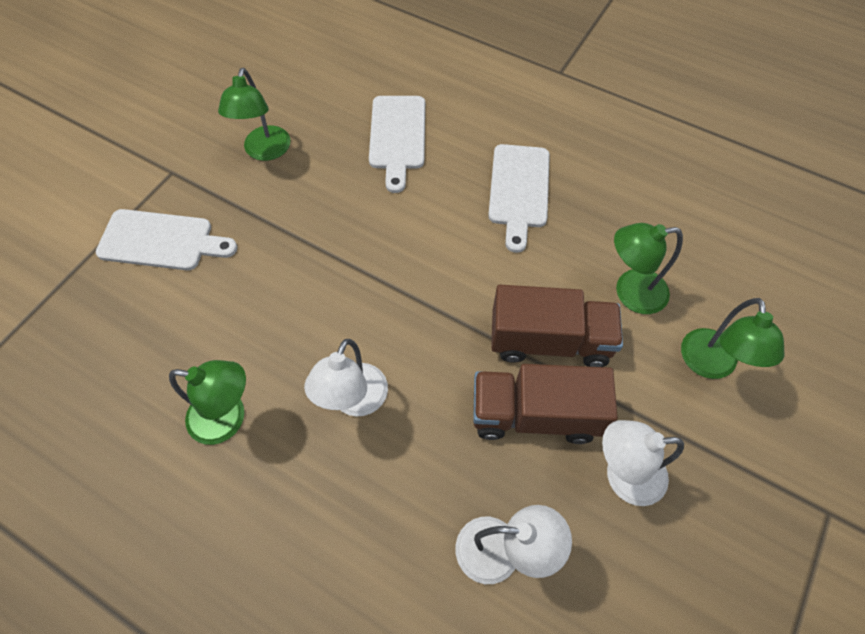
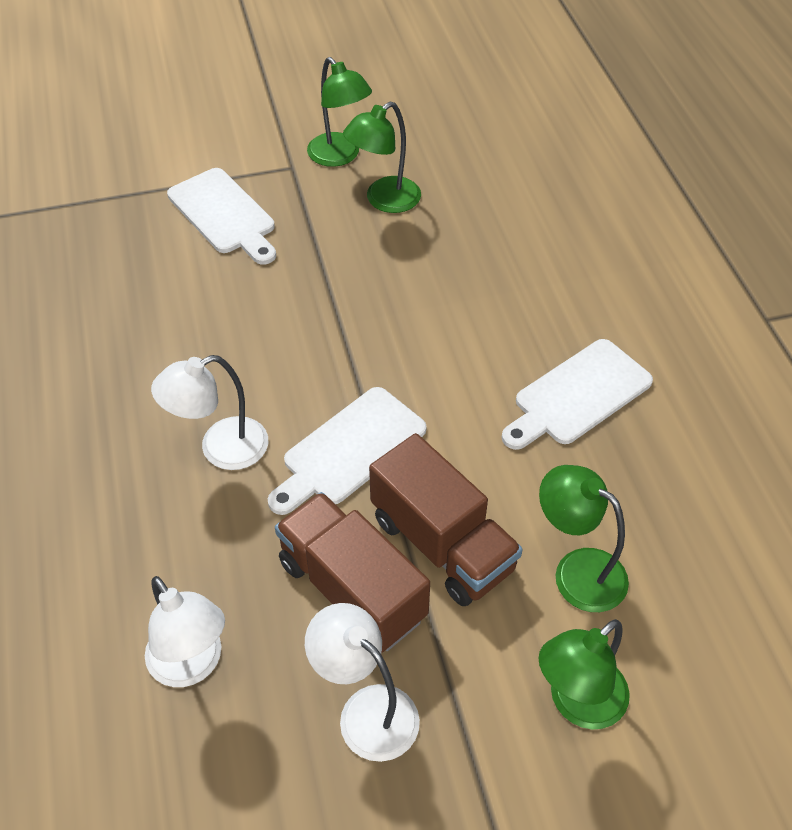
camera: 45 degrees right, 10 degrees down
(228, 418) = (119, 382): green lamp -> green lamp (340, 156)
(397, 136) = (517, 266): white cutting board -> white cutting board (350, 450)

